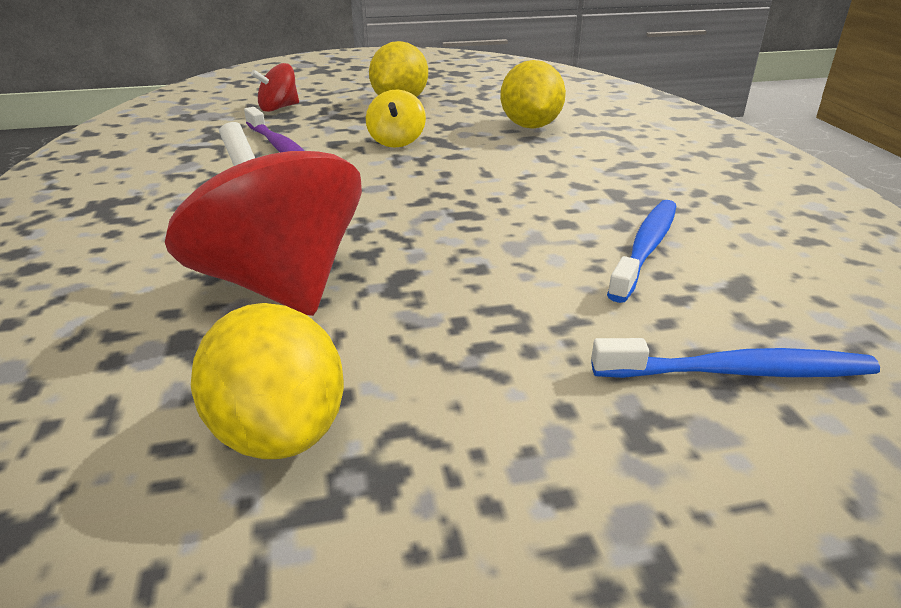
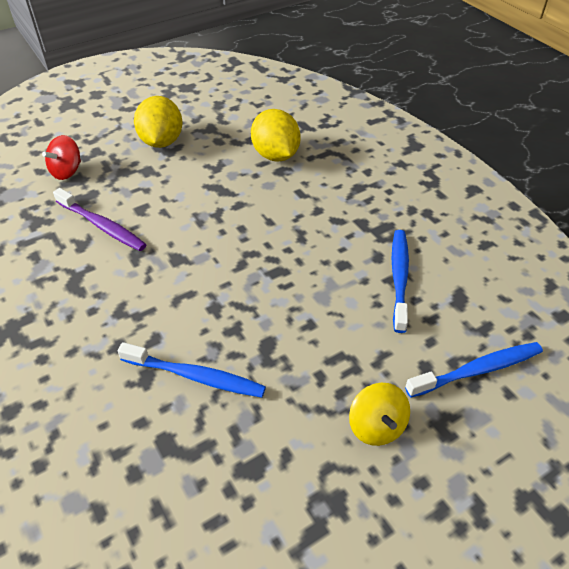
camera: 20 degrees left, 15 degrees up
(279, 431) = (266, 491): yellow lemon -> none
(280, 284) = (196, 376): red spinning top -> blue toothbrush
(396, 141) = (187, 197): yellow spinning top -> yellow spinning top (376, 426)

